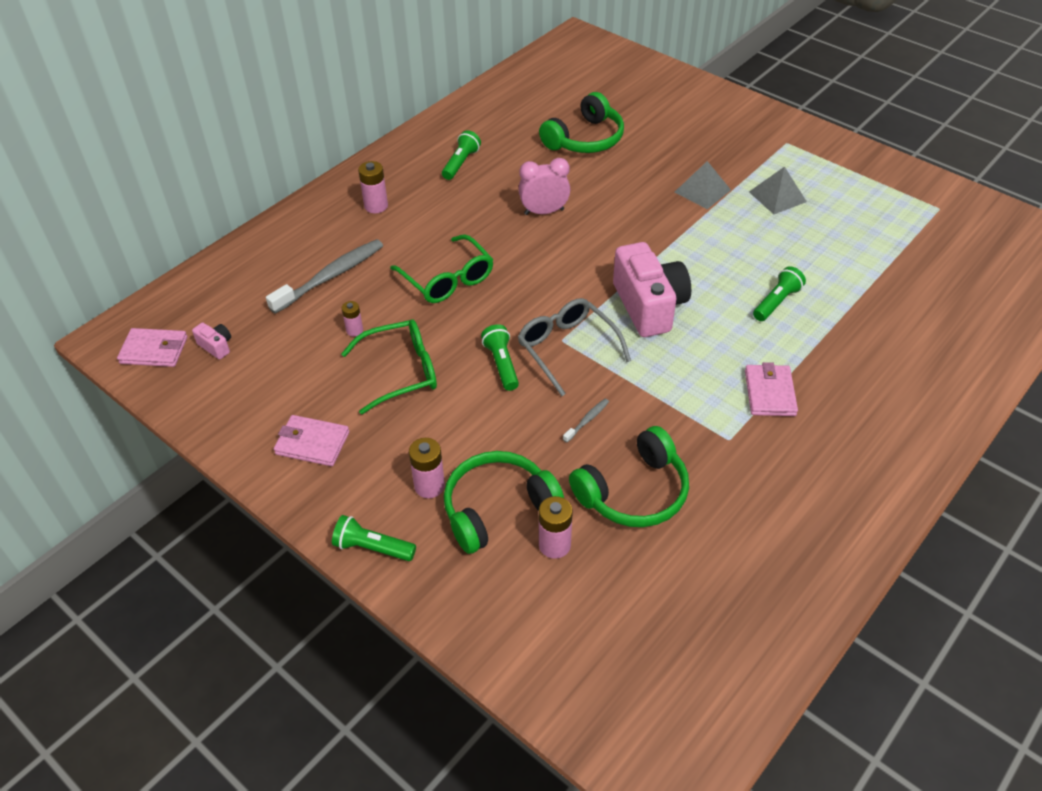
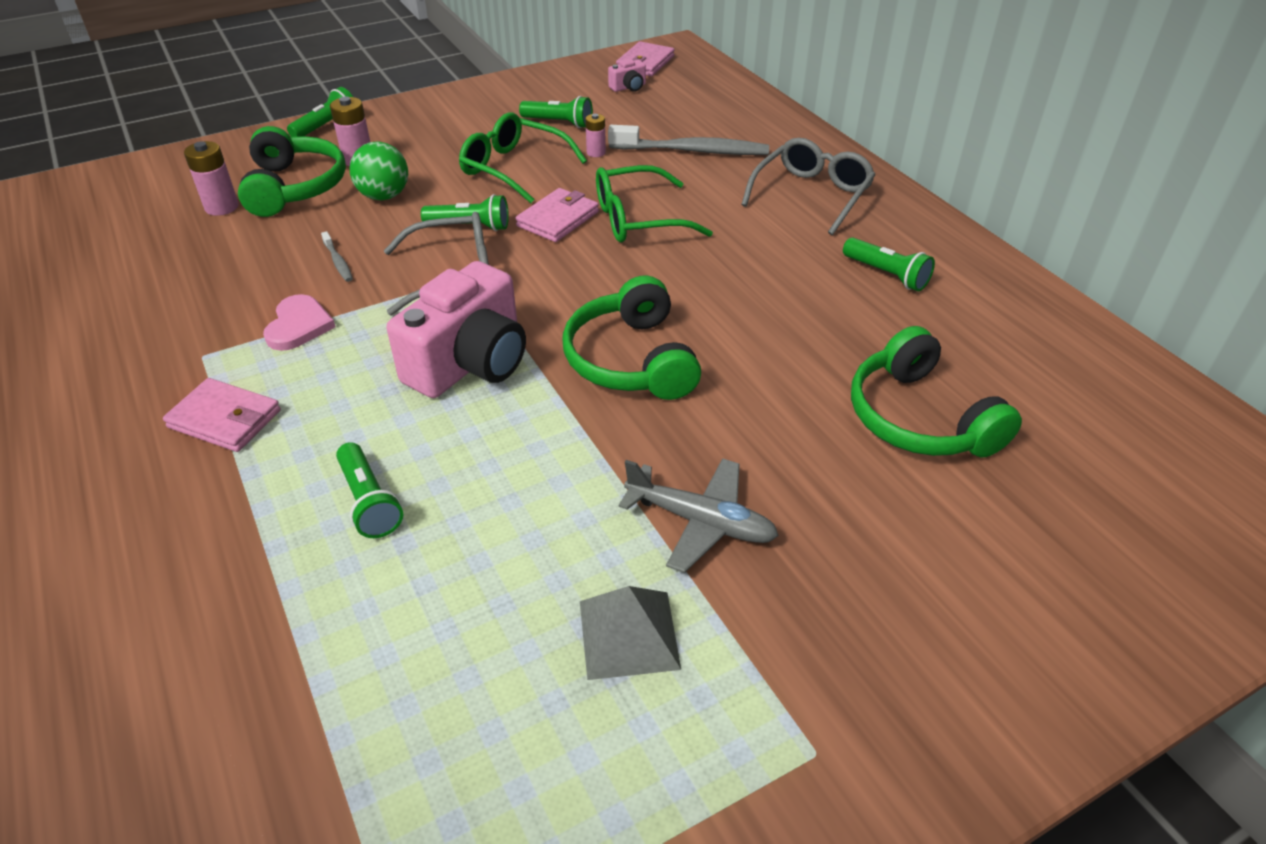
camera: 110 degrees right, 5 degrees down
(306, 371) = (559, 123): none -> green flashlight
(312, 443) = (465, 115): pink wallet -> pink wallet (557, 219)
(331, 276) = (693, 151): grey toothbrush -> grey toothbrush turned 60 degrees counterclockwise
(376, 206) = (811, 195): pink battery -> grey glasses
(401, 372) = (514, 168): green glasses -> green glasses turned 120 degrees clockwise
(483, 437) = (384, 196): none -> green ball
(544, 212) = (732, 322): pink clock -> none
(634, 492) = (219, 266): green headphones -> green headphones (631, 360)
(649, 306) = (470, 363): pink camera -> pink camera turned 60 degrees counterclockwise
(668, 404) = (299, 325): none -> pink heart
(702, 191) = (701, 522): grey pyramid -> grey plane

